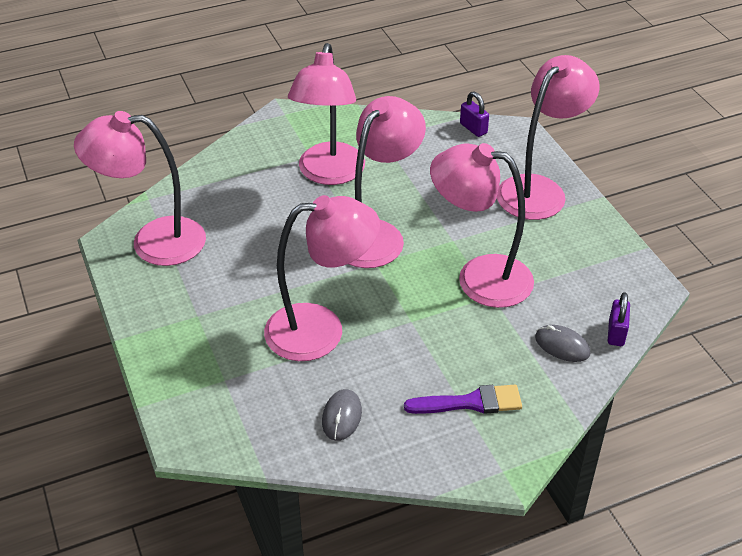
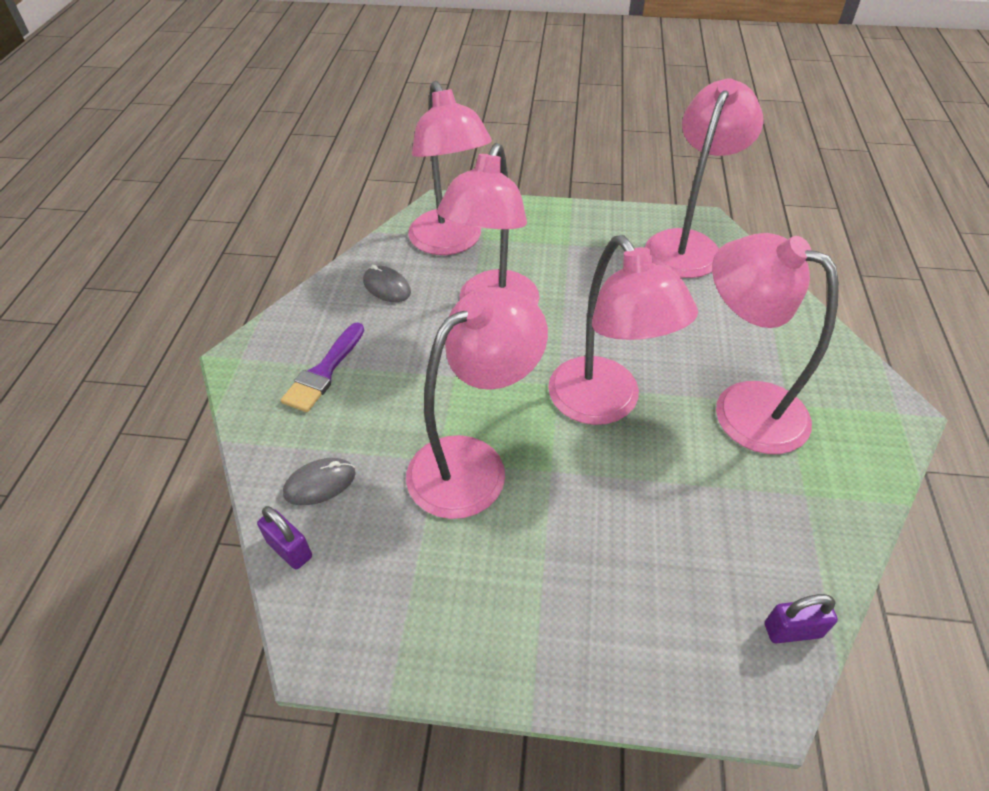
camera: 120 degrees right, 5 degrees up
(539, 189) = (595, 634): pink lamp -> pink lamp (450, 243)

